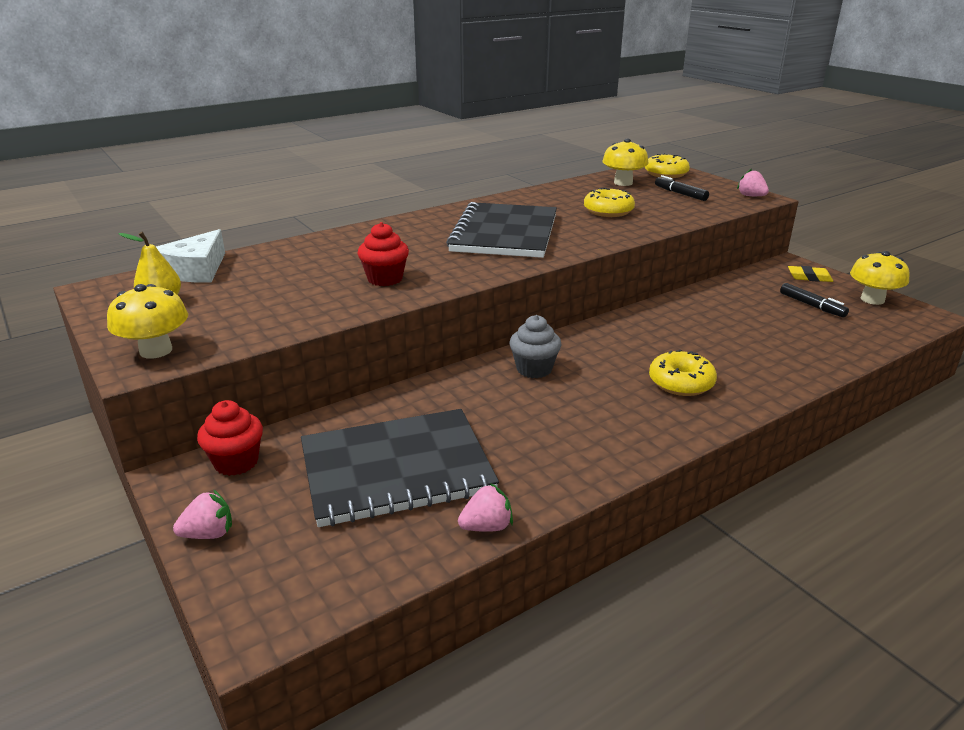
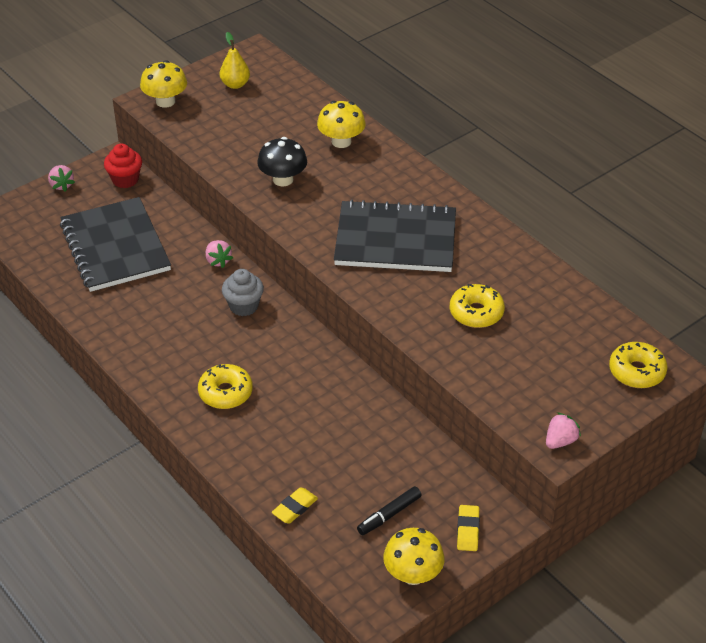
camera: 85 degrees right, 15 degrees up
(196, 270) = (291, 85): white cheese -> none
(385, 279) = (283, 179): red cupcake -> black mushroom
(486, 527) = (59, 290): pink strawberry -> pink strawberry (218, 261)
(623, 183) = (585, 330): yellow mushroom -> yellow mushroom (341, 141)
(680, 194) = (553, 377): black marker -> none
(830, 347) = (295, 508): none -> yellow eraser

